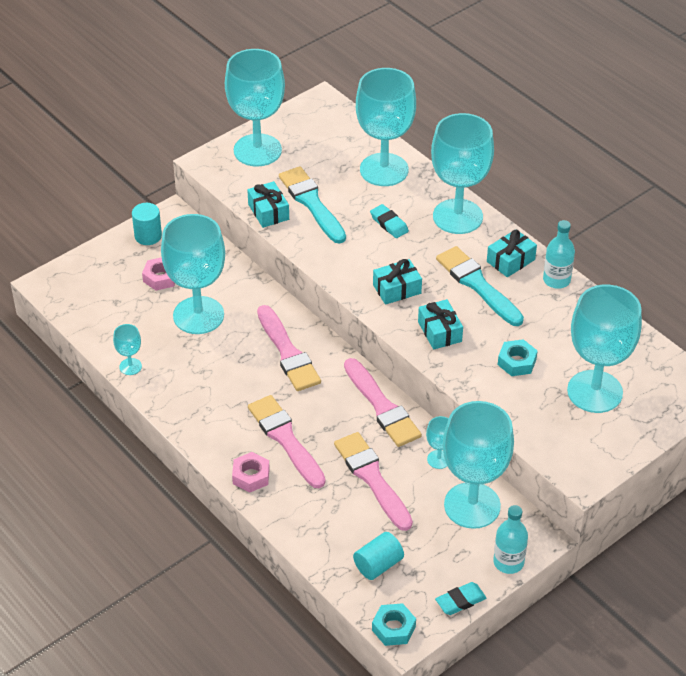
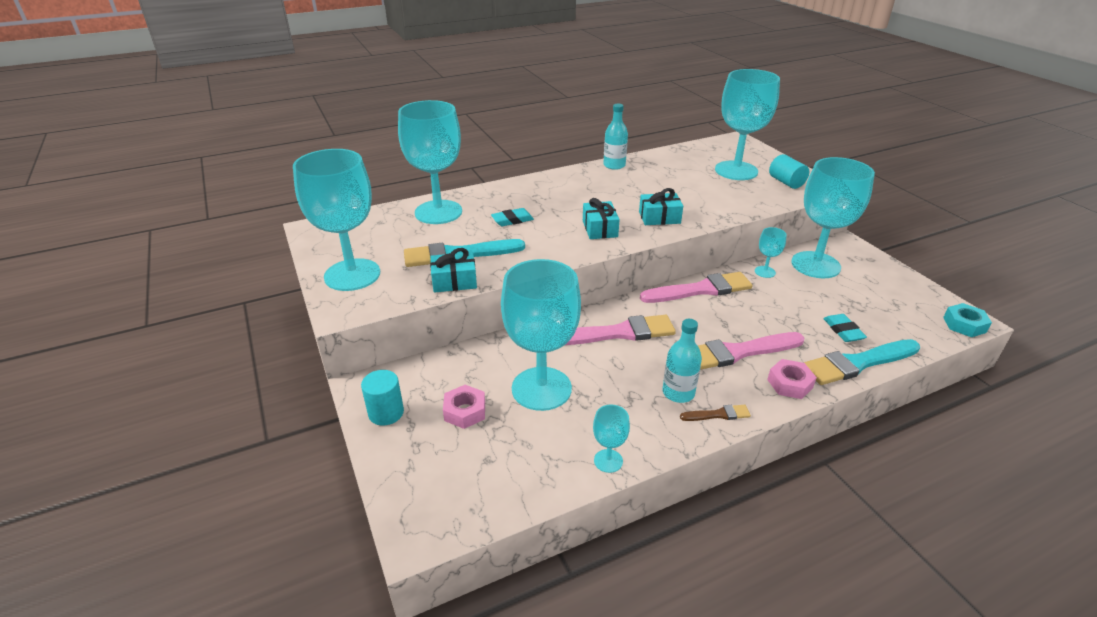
camera: 75 degrees left, 10 degrees down
(197, 428) = (718, 414): none -> brown brush
(372, 478) = (788, 309): pink brush -> none
(378, 565) = (892, 321): turquoise cylinder -> turquoise cylinder (786, 182)
(457, 216) = (521, 190): turquoise goblet -> none
(460, 601) = (921, 287): turquoise eraser -> turquoise eraser (843, 331)
(477, 285) = (608, 194): turquoise brush -> turquoise brush (857, 363)
(508, 562) = (873, 259): turquoise bottle -> turquoise bottle (678, 393)
(510, 260) = (585, 178): turquoise gift -> none
(516, 362) = (701, 192): turquoise nut -> none

